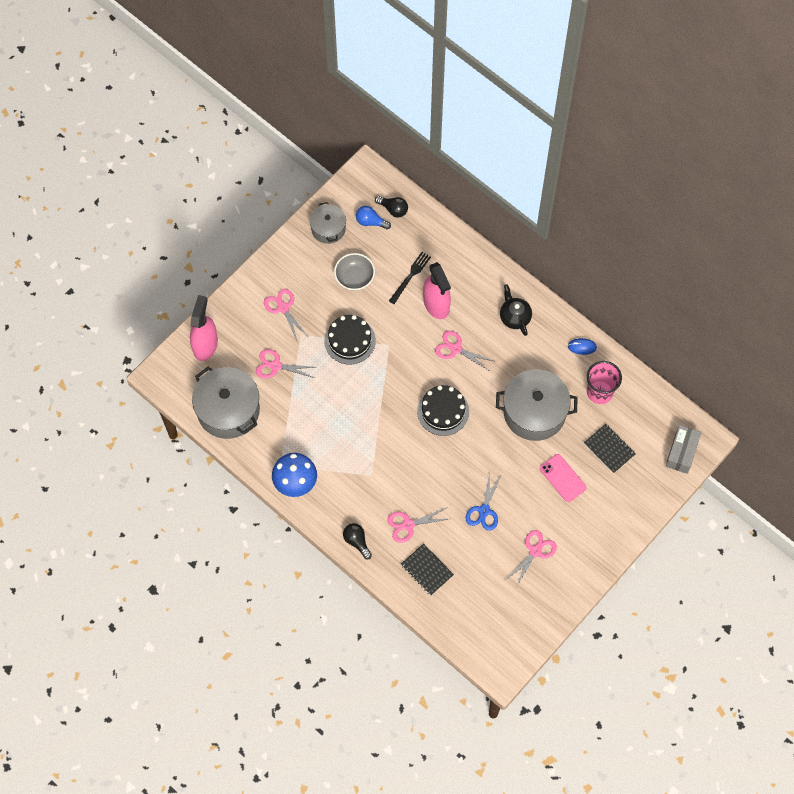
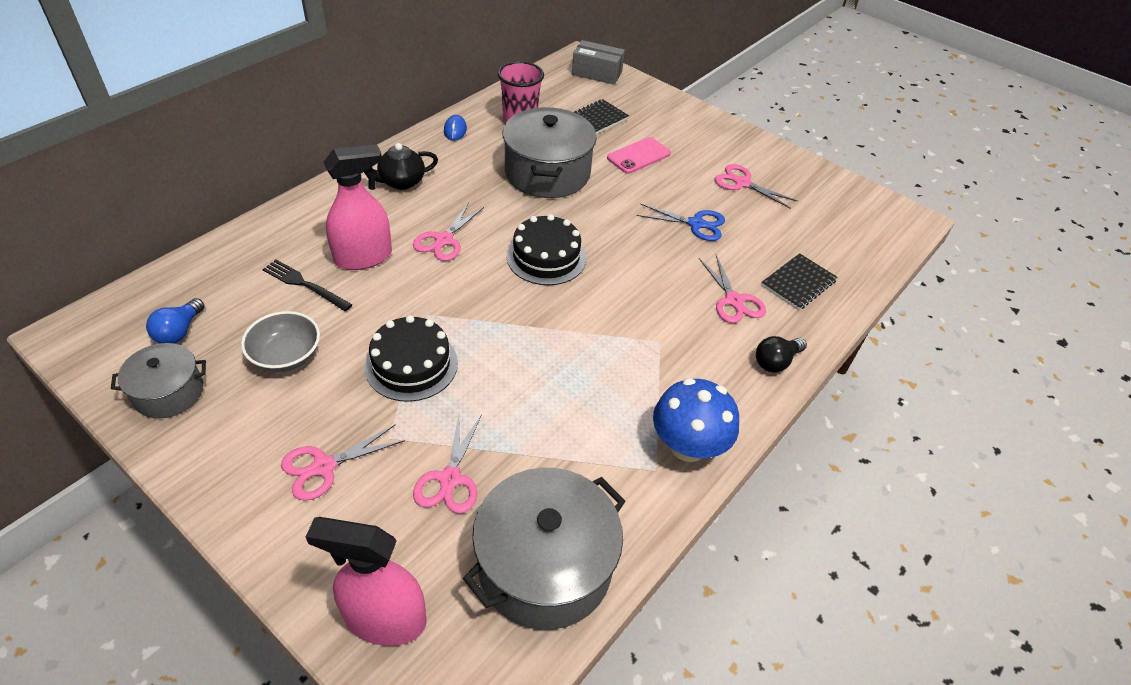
camera: 95 degrees left, 20 degrees down
(393, 209) = (166, 301): black light bulb -> none

